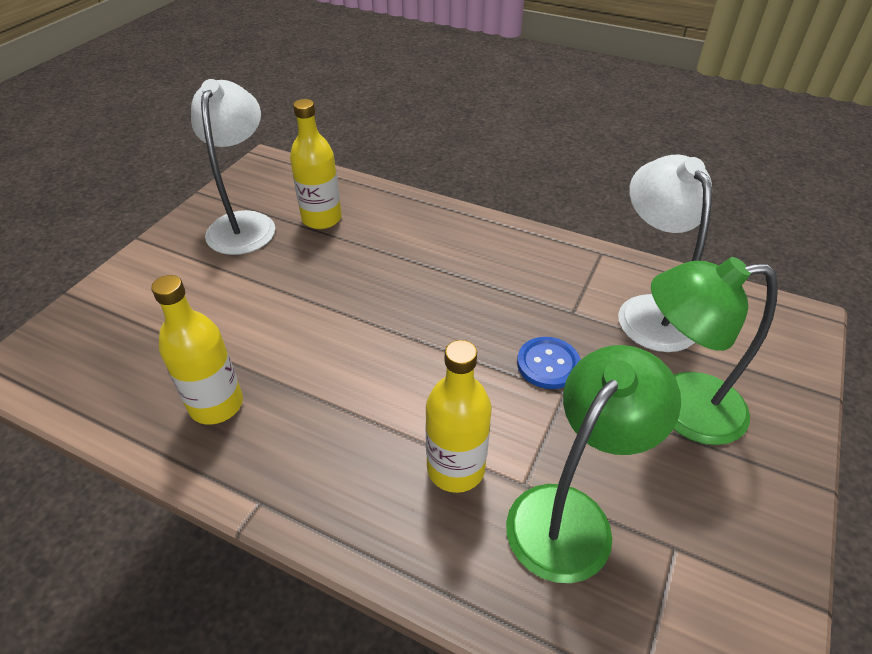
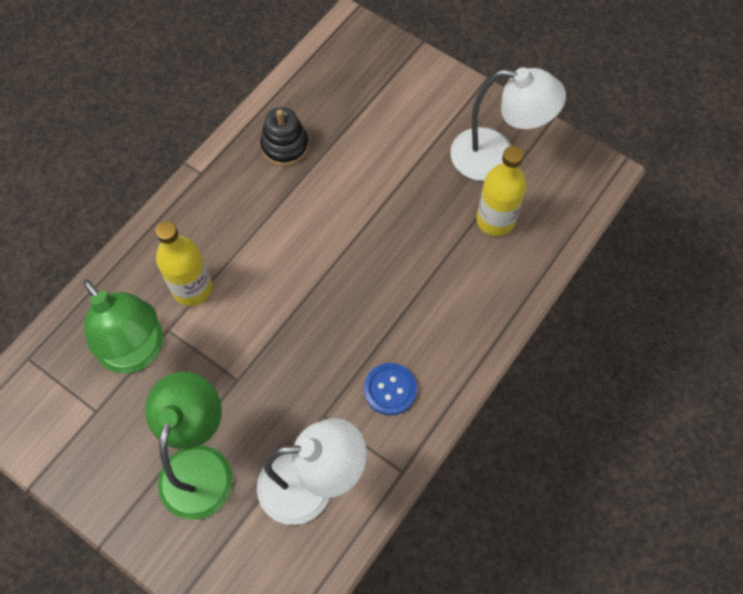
camera: 100 degrees right, 20 degrees up
(216, 405) = (285, 146): yellow bottle -> black stacking toy
(548, 364) = (269, 376): blue button -> blue button (390, 389)

